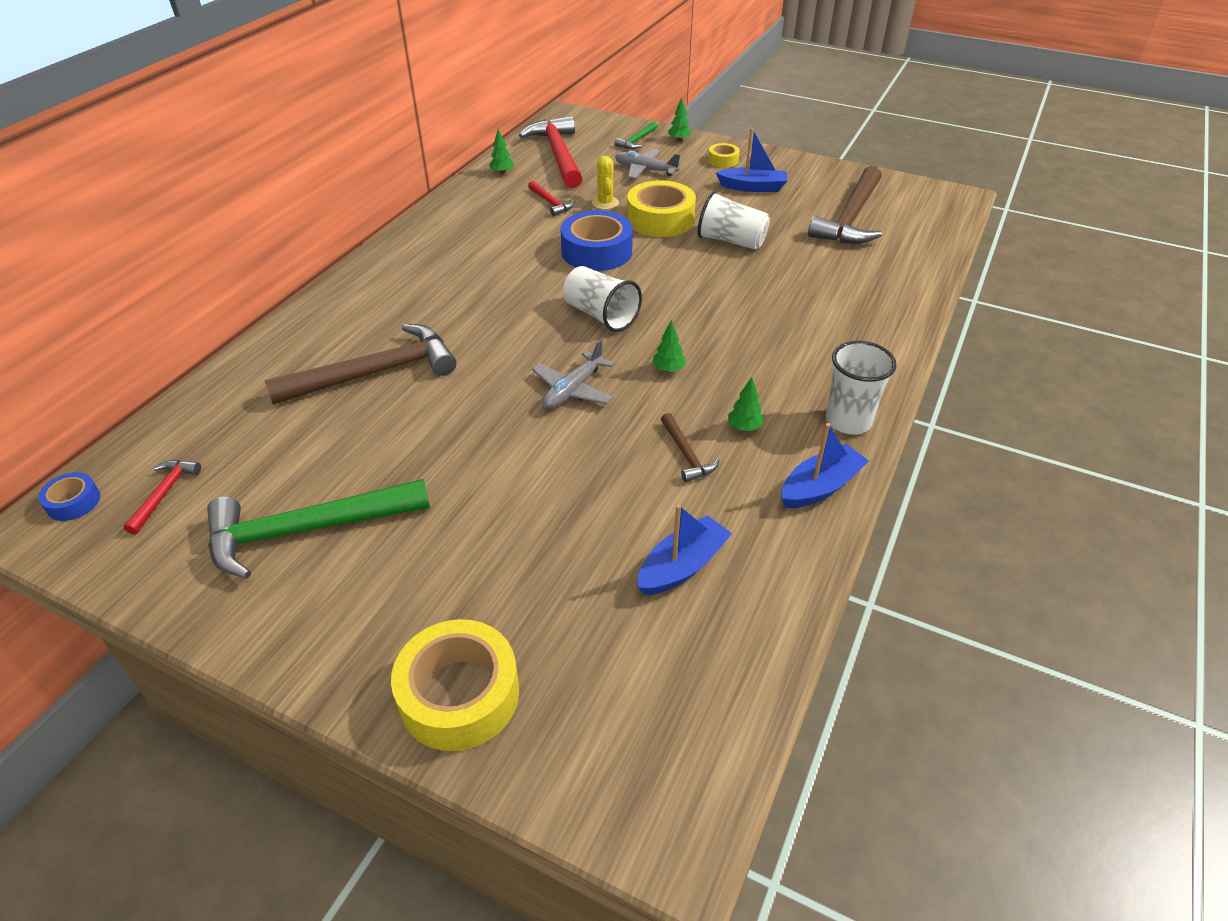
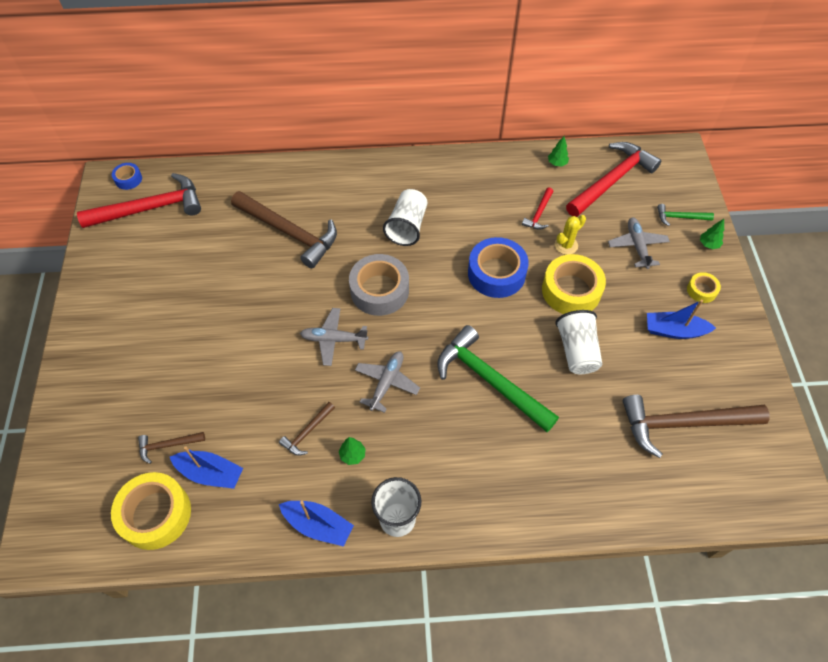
camera: 60 degrees right, 15 degrees up
(164, 494) = (150, 208): red hammer -> red hammer, size x2.17
(307, 530) = (154, 282): green hammer -> green hammer (490, 380)
(459, 694) = (81, 411): yellow tape -> yellow tape (155, 514)
(539, 332) = (379, 290): none -> grey tape
(601, 315) = (421, 314): white cup -> white cup (407, 226)
(605, 600) = (168, 445): none -> brown hammer
(668, 370) = (386, 383): green tree -> grey plane
(752, 187) = (674, 331): blue boat -> blue boat turned 120 degrees clockwise

